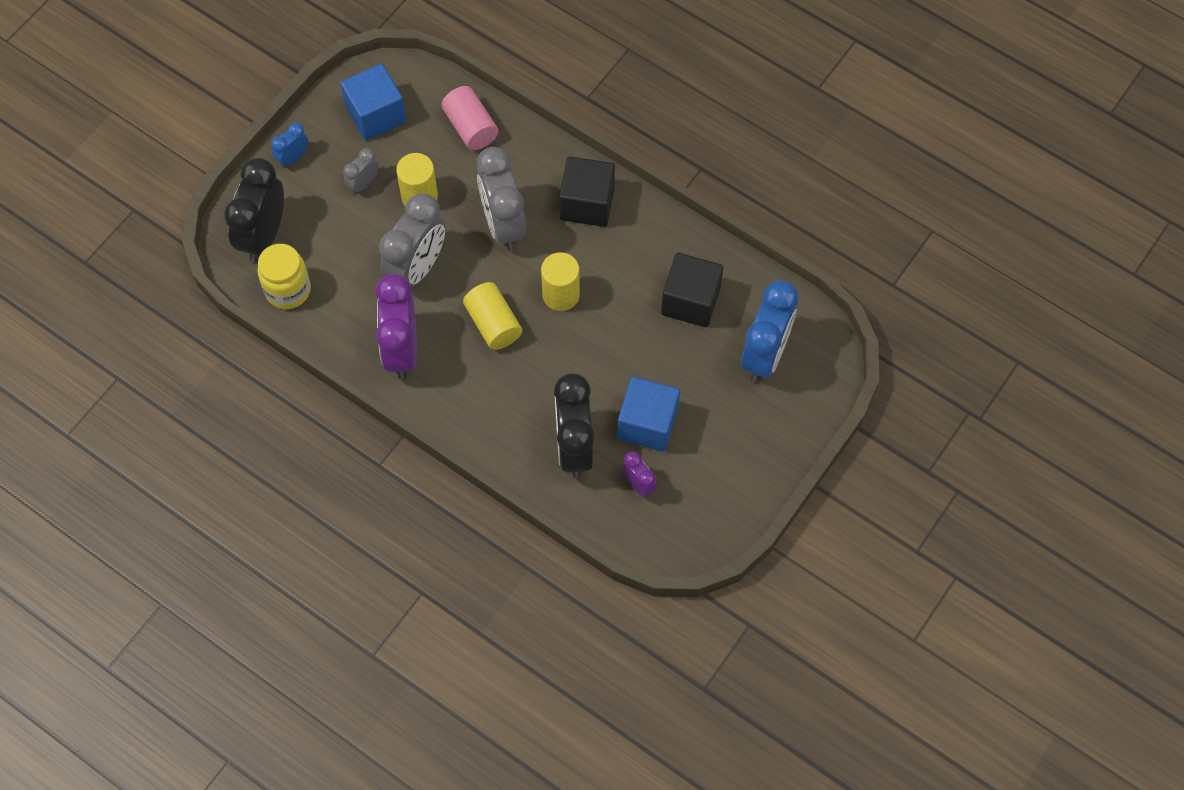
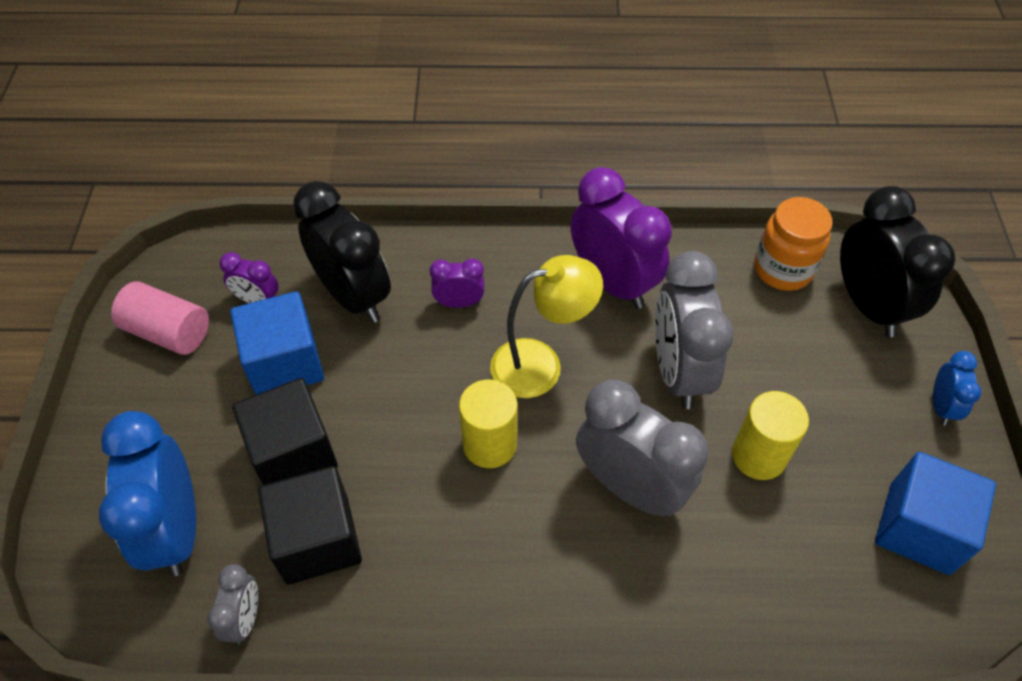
camera: 145 degrees right, 10 degrees down
(288, 290) = (782, 269): yellow jar -> orange jar
(363, 183) = (835, 428): grey clock -> grey clock (245, 618)
(470, 127) = (792, 595): pink cylinder -> pink cylinder (168, 332)
(493, 324) = (540, 364): yellow cylinder -> yellow lamp
(510, 398) = (459, 303): none -> purple clock
(587, 203) = (549, 588): black cube -> black cube (293, 453)

